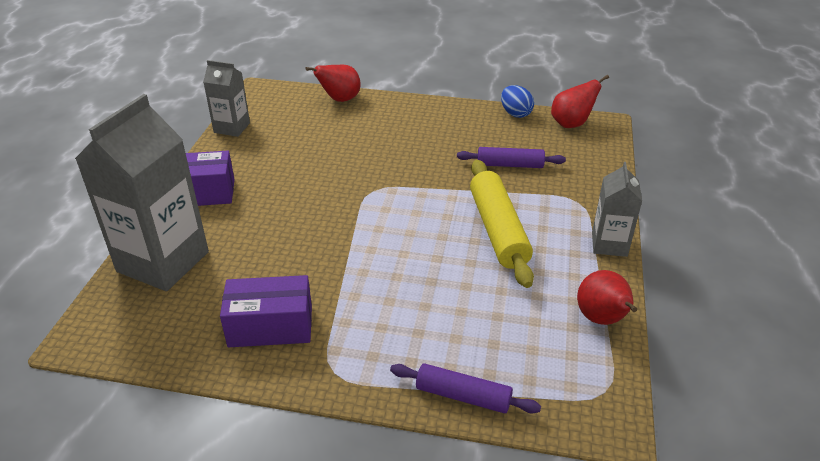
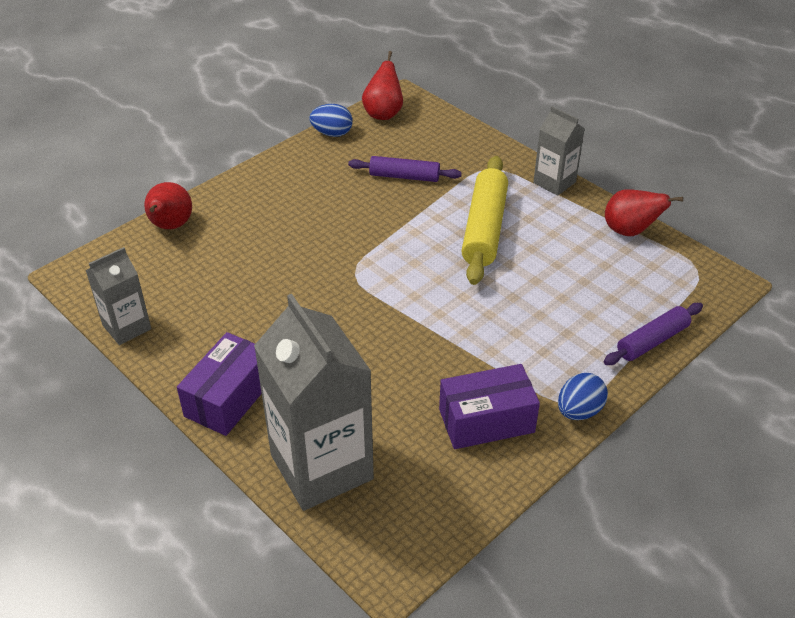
camera: 55 degrees left, 5 degrees up
(270, 326) = (486, 421): purple box -> purple box turned 45 degrees clockwise
(326, 379) = (579, 411): none -> blue egg
(497, 230) = (484, 228): yellow rolling pin -> yellow rolling pin turned 75 degrees clockwise
(510, 165) = (404, 177): purple rolling pin -> purple rolling pin turned 60 degrees clockwise

